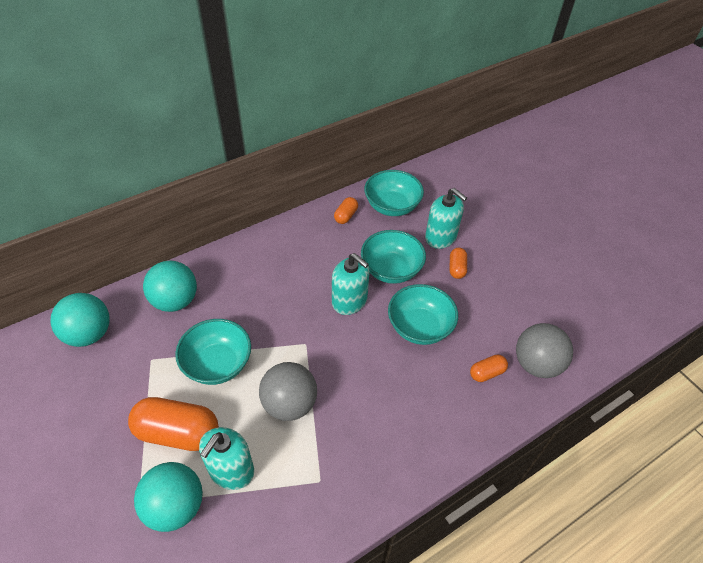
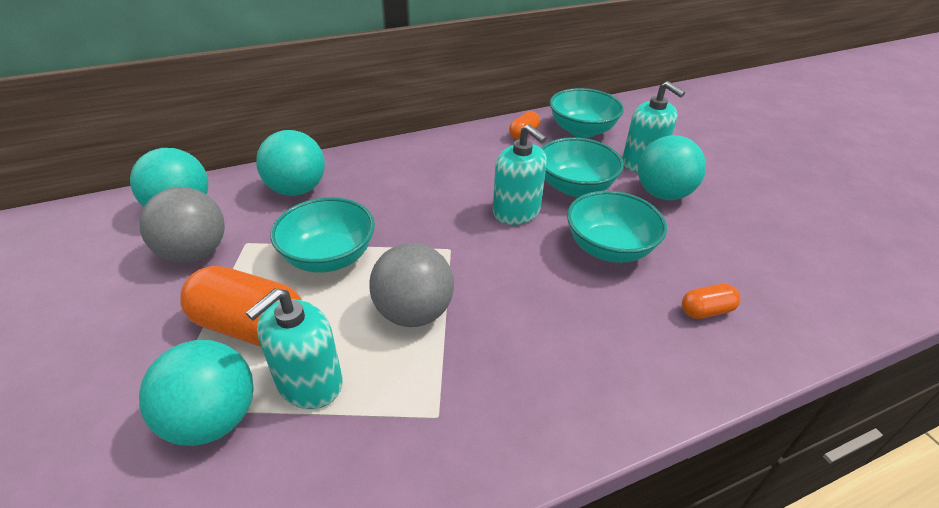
camera: 10 degrees right, 10 degrees down
(457, 268) = (662, 194): orange capsule -> turquoise ball
(536, 364) = (782, 309): grey ball -> grey ball (195, 253)

